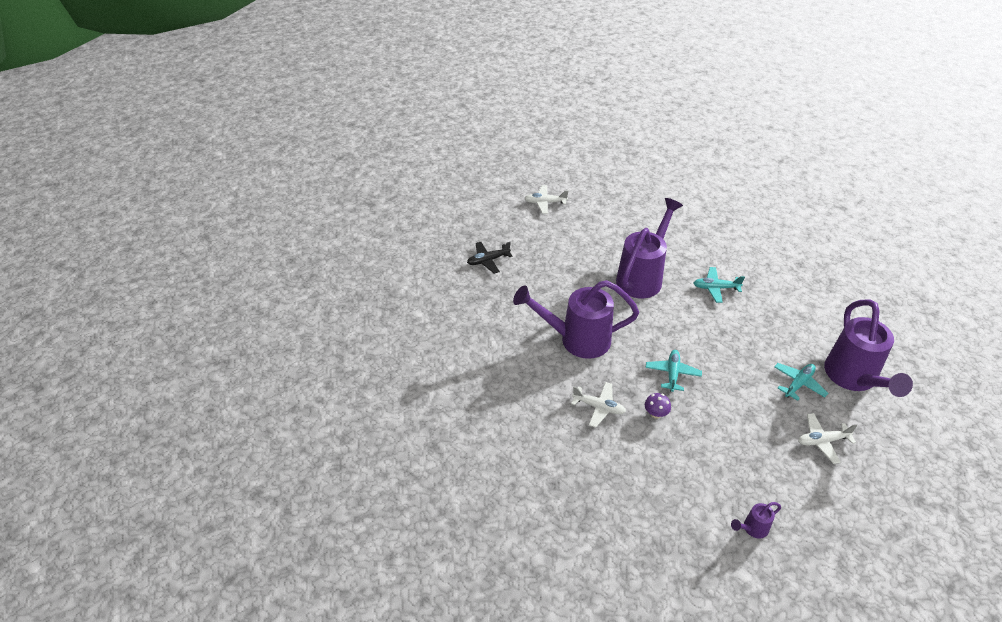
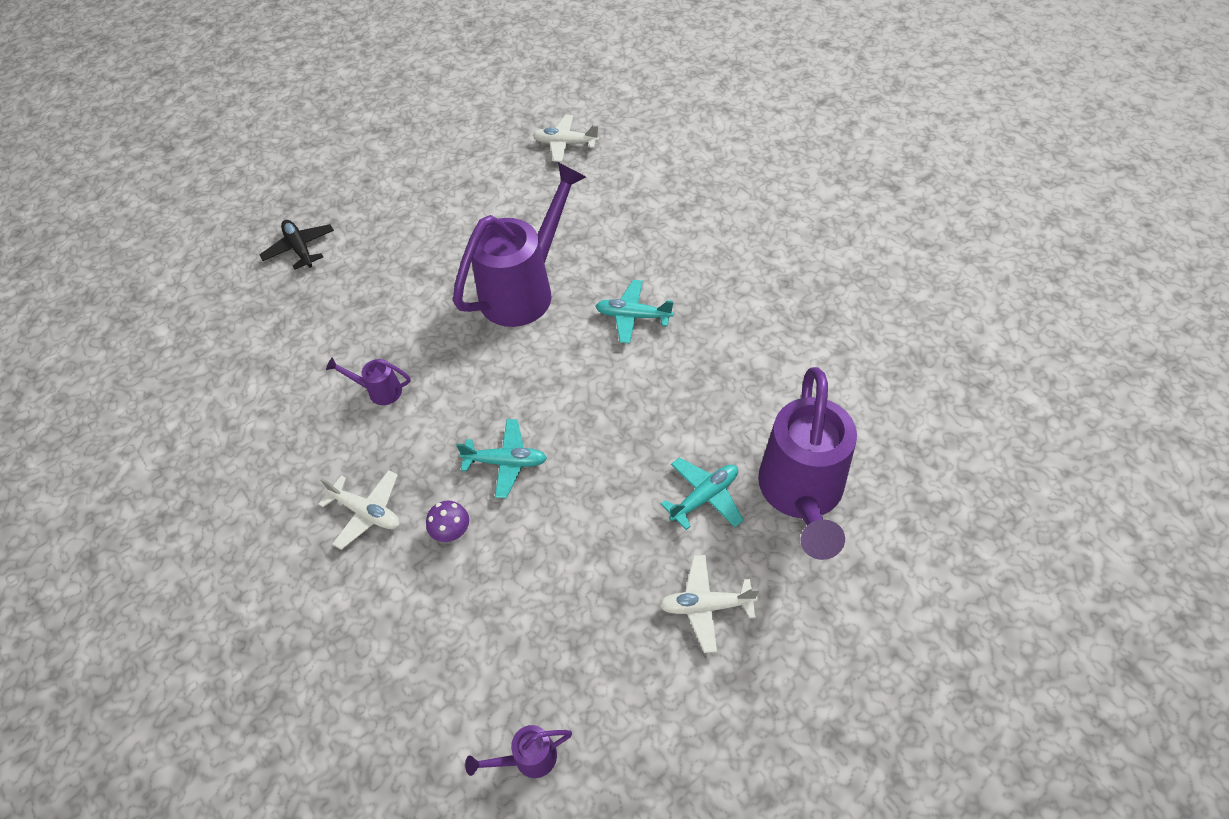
camera: 10 degrees right, 10 degrees up
(488, 260) = (300, 249): black plane -> black plane turned 75 degrees clockwise
(545, 203) = (424, 157): white plane -> white plane (565, 144)
(576, 339) = (379, 391): purple watering can -> purple watering can, size x0.42
(672, 373) = (506, 462): turquoise plane -> turquoise plane turned 75 degrees clockwise

